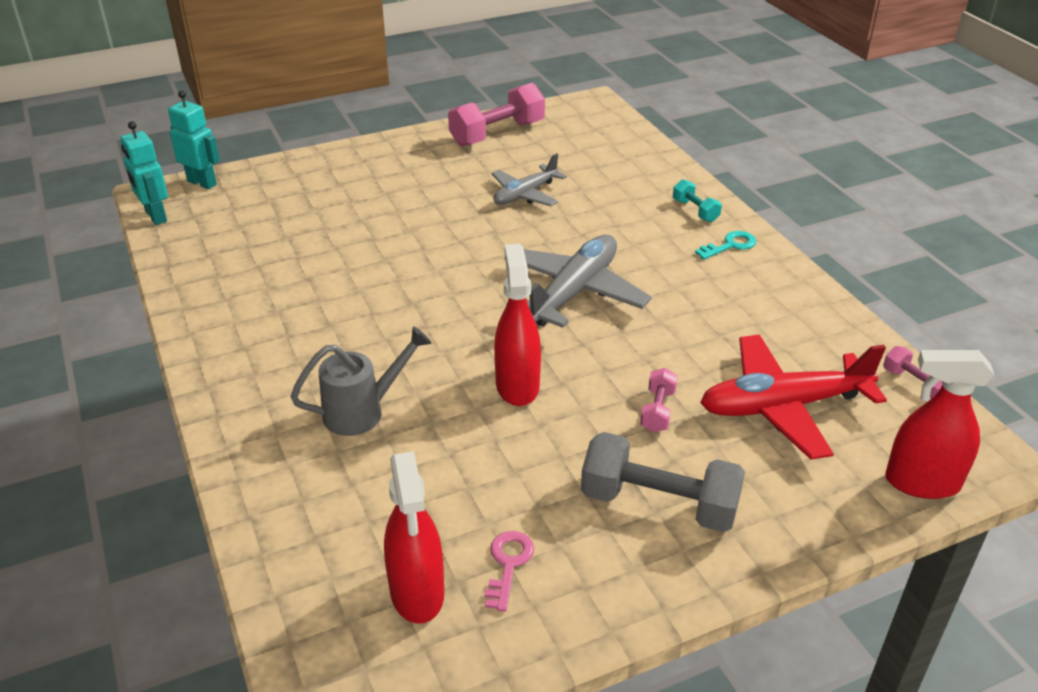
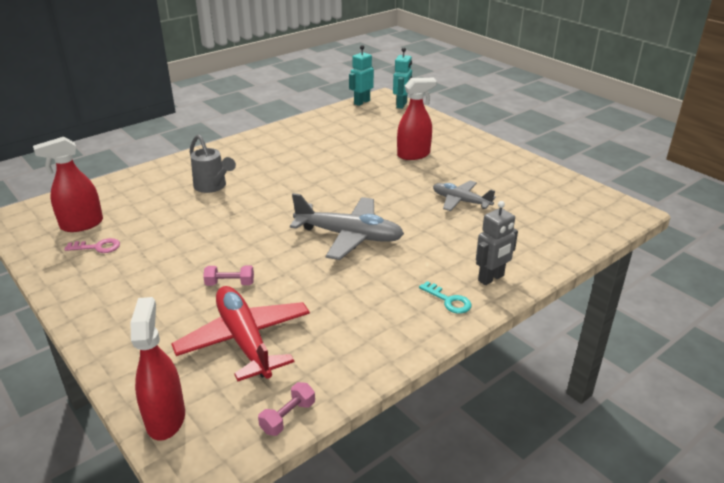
camera: 75 degrees right, 5 degrees down
(497, 134) = (537, 178): pink dumbbell -> none
(517, 386) = (244, 229): red spray bottle -> red spray bottle (413, 155)
(659, 504) = (142, 292): grey dumbbell -> none
(695, 211) = (491, 278): turquoise dumbbell -> grey robot

